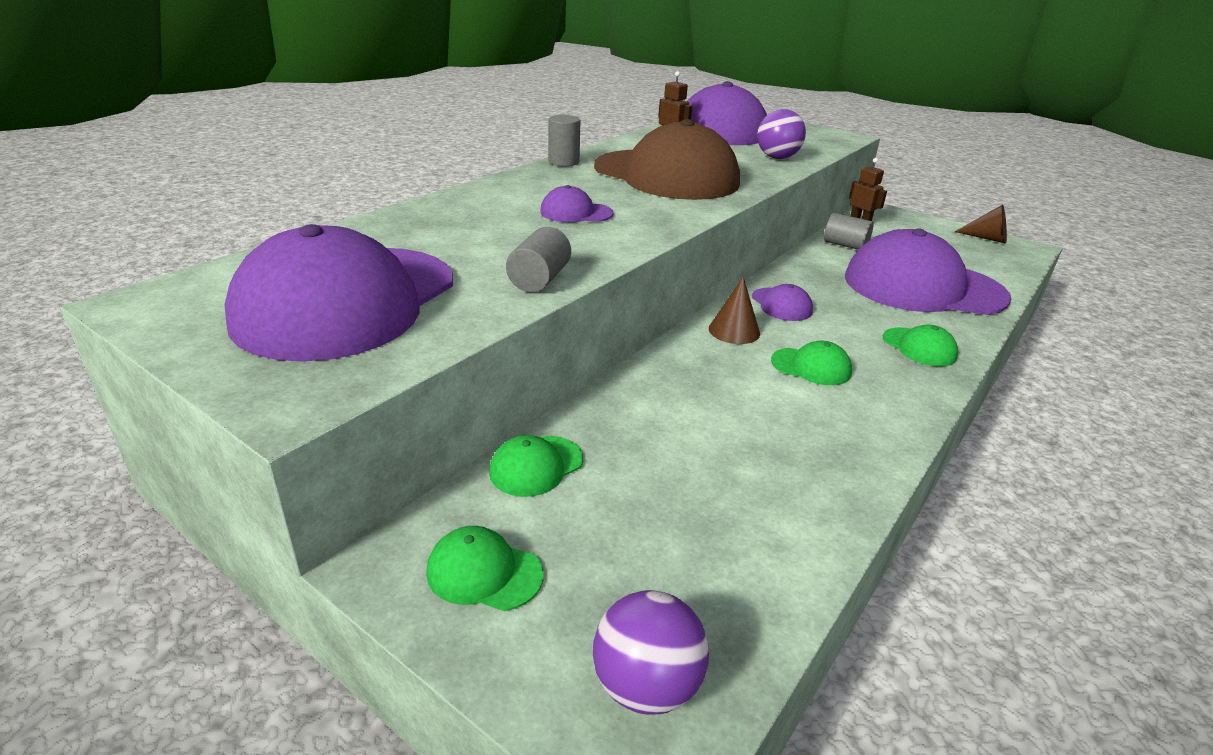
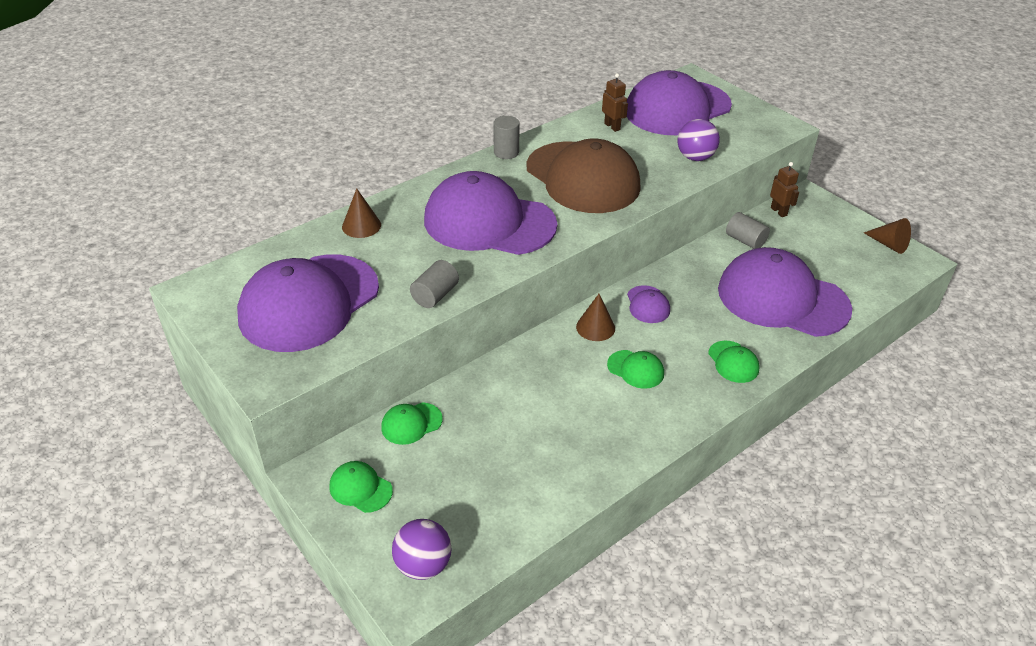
camera: 15 degrees right, 10 degrees up
(403, 224) = (361, 226): none -> brown cone
(576, 213) = (489, 222): purple cap -> purple cap, size x2.43

